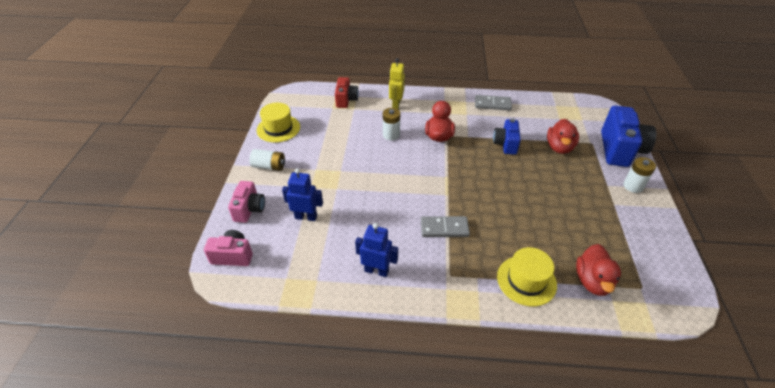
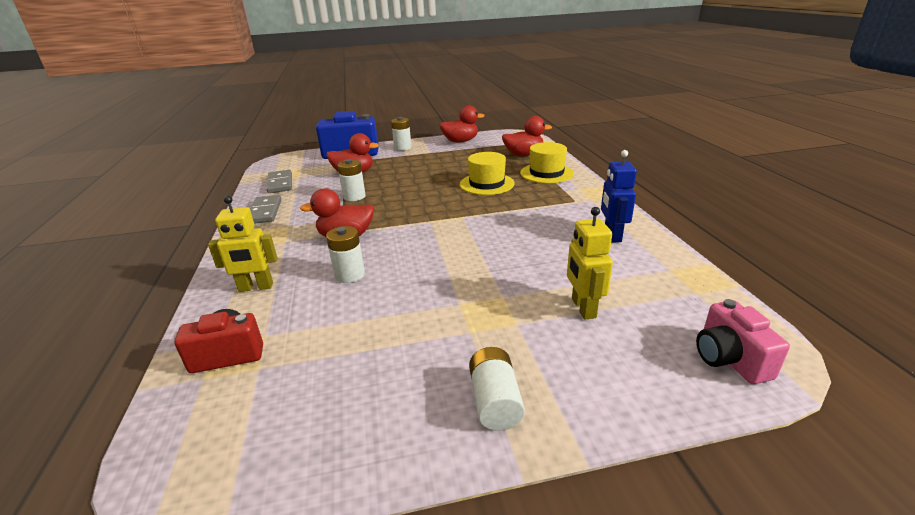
camera: 105 degrees left, 15 degrees down
(249, 209) = (625, 382): pink camera -> none
(278, 128) = (351, 441): yellow hat -> yellow hat (487, 184)
(306, 217) = (583, 308): blue robot -> yellow robot
(444, 228) = (516, 211): grey domino -> grey domino (280, 183)
(505, 144) = (354, 197): blue camera -> white battery
(654, 237) = (460, 141): none -> red duck

